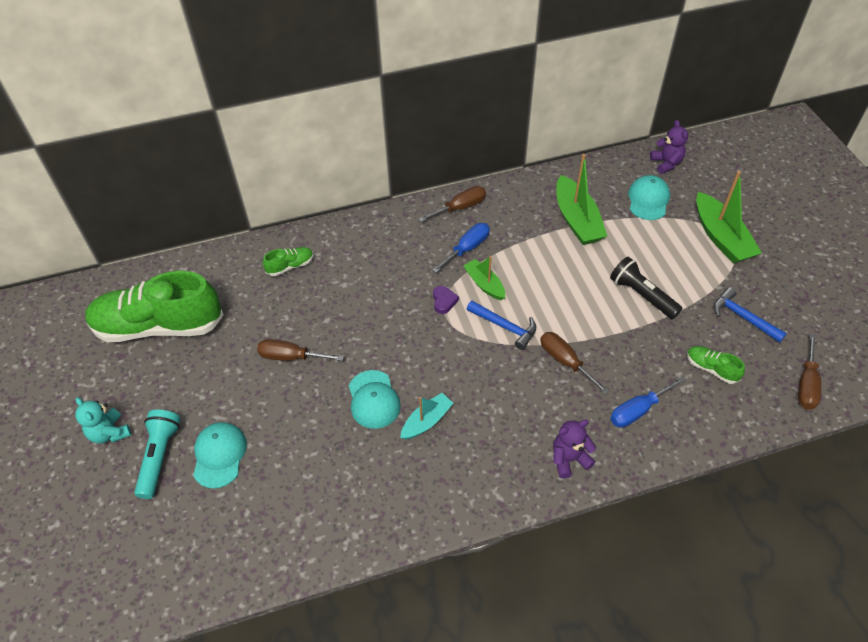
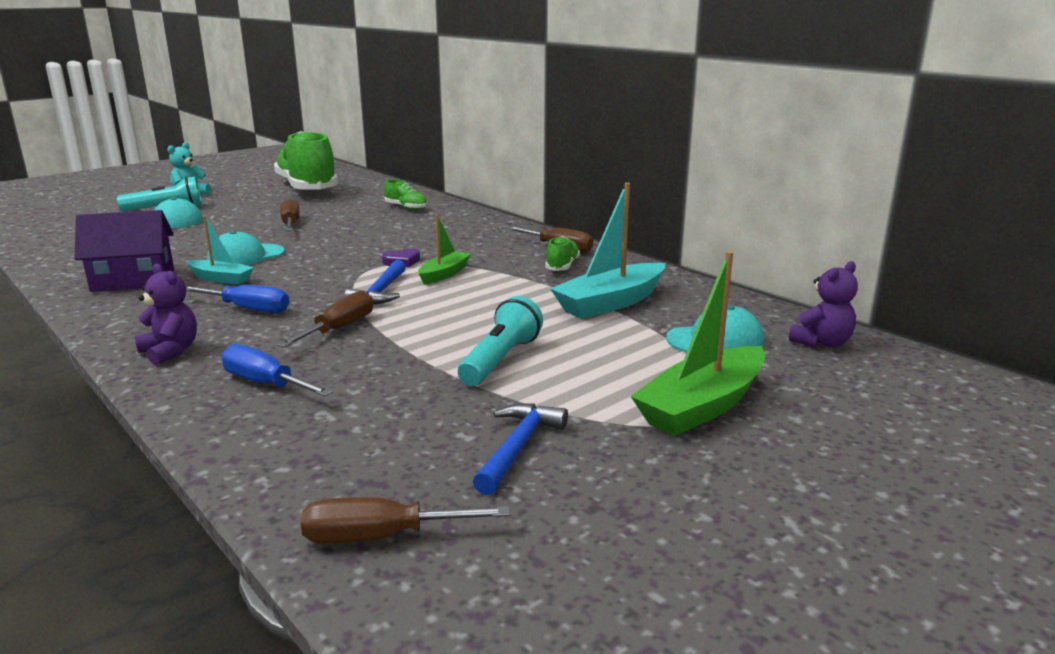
camera: 65 degrees right, 30 degrees down
(399, 484) = (133, 280): none -> purple house
(467, 248) = (495, 260): blue screwdriver -> blue screwdriver (248, 309)
(577, 220) = (610, 303): green boat -> turquoise boat
(642, 295) = (500, 360): black flashlight -> turquoise flashlight
(711, 368) = (375, 430): green shoe -> green shoe (562, 266)

